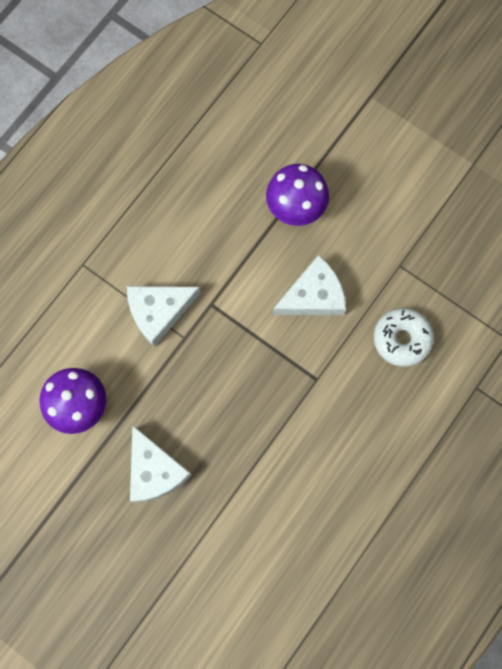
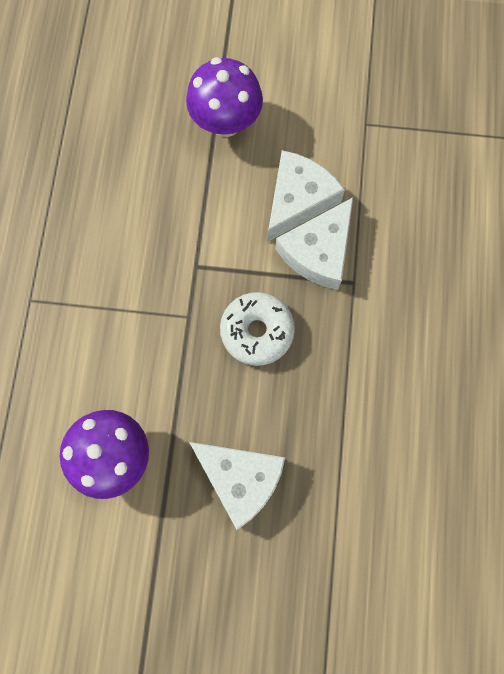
camera: 30 degrees left, 0 degrees up
(159, 312) = (144, 305): white cheese -> white cheese (318, 251)
(401, 339) = (413, 195): white donut -> white donut (257, 331)

